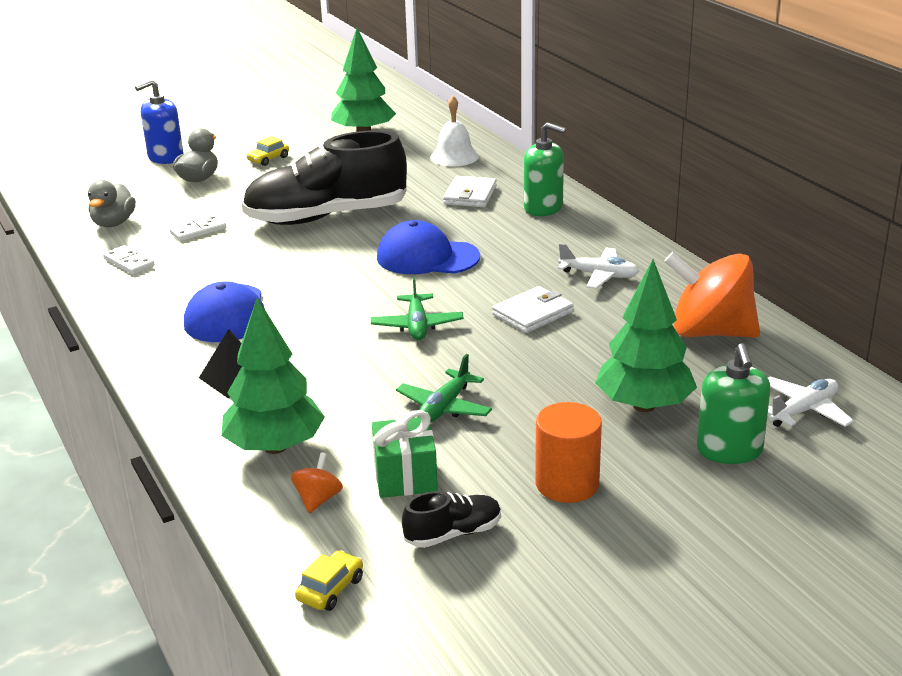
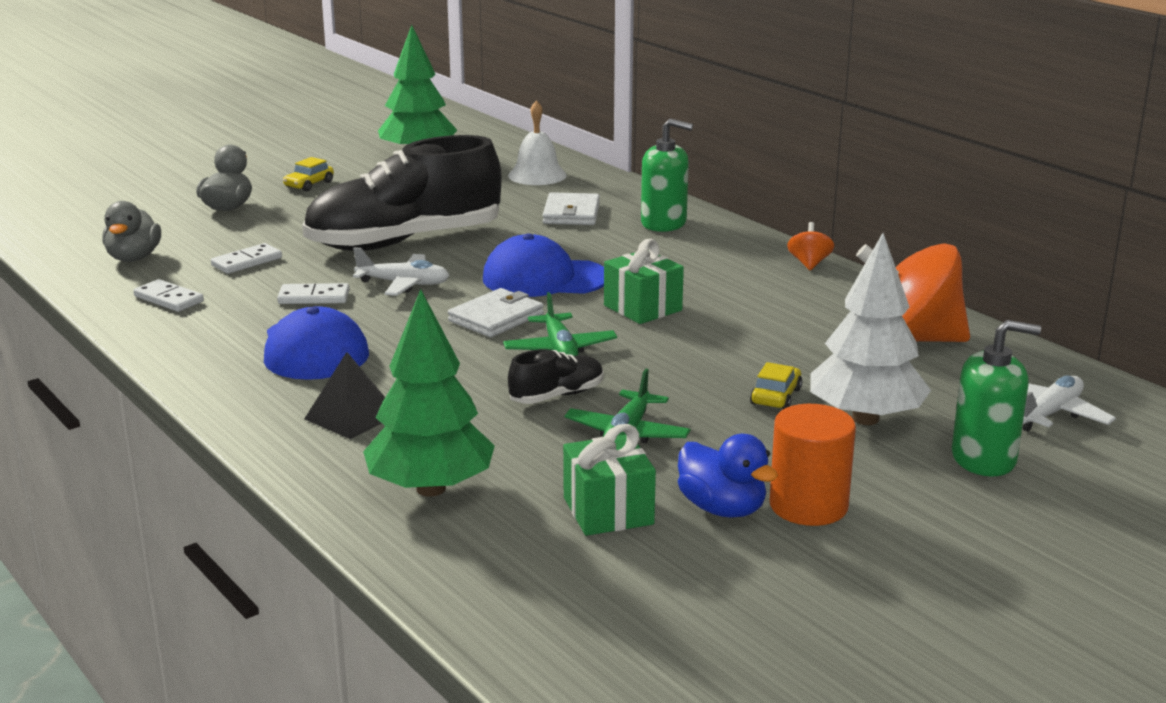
camera: 10 degrees left, 5 degrees down
(165, 157) = (177, 186): blue soap dispenser -> none
(239, 266) = (314, 297): none -> white domino
(318, 499) = (507, 543): orange spinning top -> orange spinning top (809, 264)
(330, 589) = (561, 641): yellow car -> yellow car (776, 396)
(453, 534) = (692, 569): black shoe -> black shoe (557, 396)
(496, 481) = (722, 509): none -> blue duck
(497, 289) = (642, 308): none -> green gift
(533, 313) = (695, 330): white wallet -> white wallet (496, 317)
(599, 275) = (757, 288): white plane -> white plane (404, 284)
(644, 405) = (865, 418): green tree -> white tree
(729, 450) = (984, 459): green soap dispenser -> green soap dispenser turned 75 degrees counterclockwise

